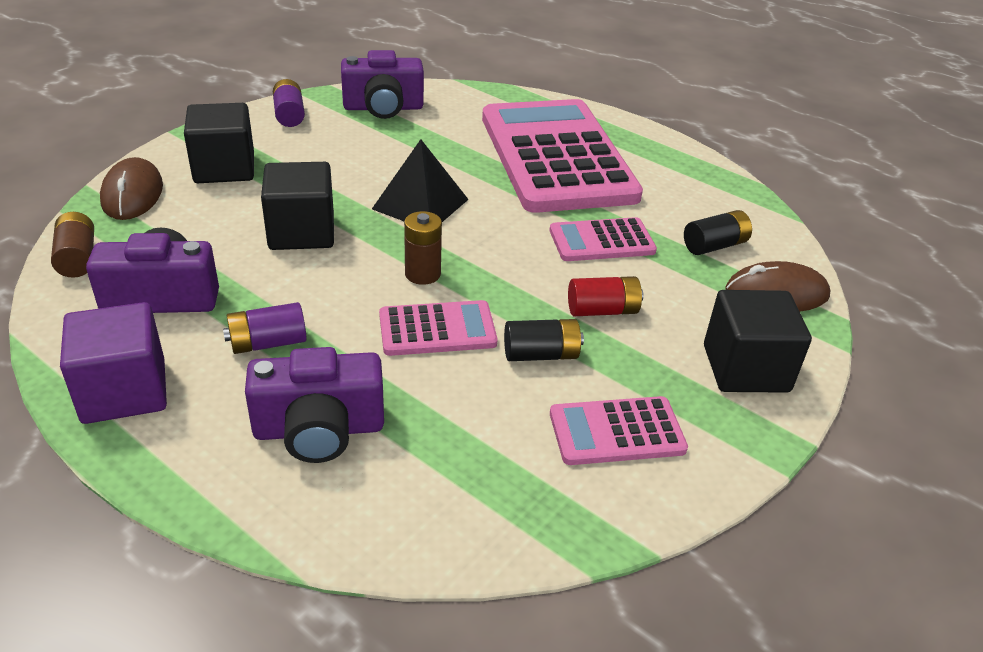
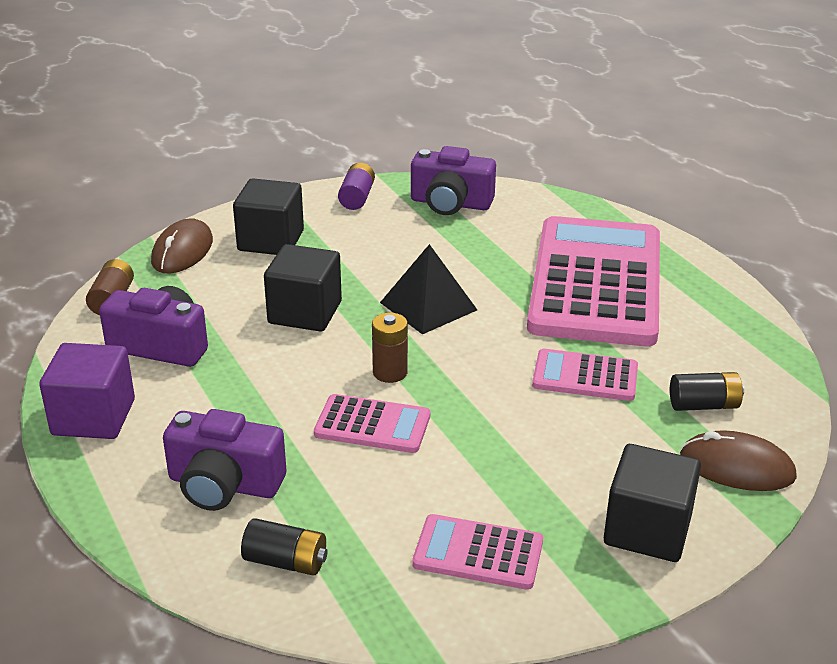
camera: 25 degrees right, 5 degrees down
(268, 343) = (223, 404): purple battery -> none
(541, 354) = (453, 469): black battery -> black battery (286, 562)
(602, 310) = (539, 443): red battery -> none

